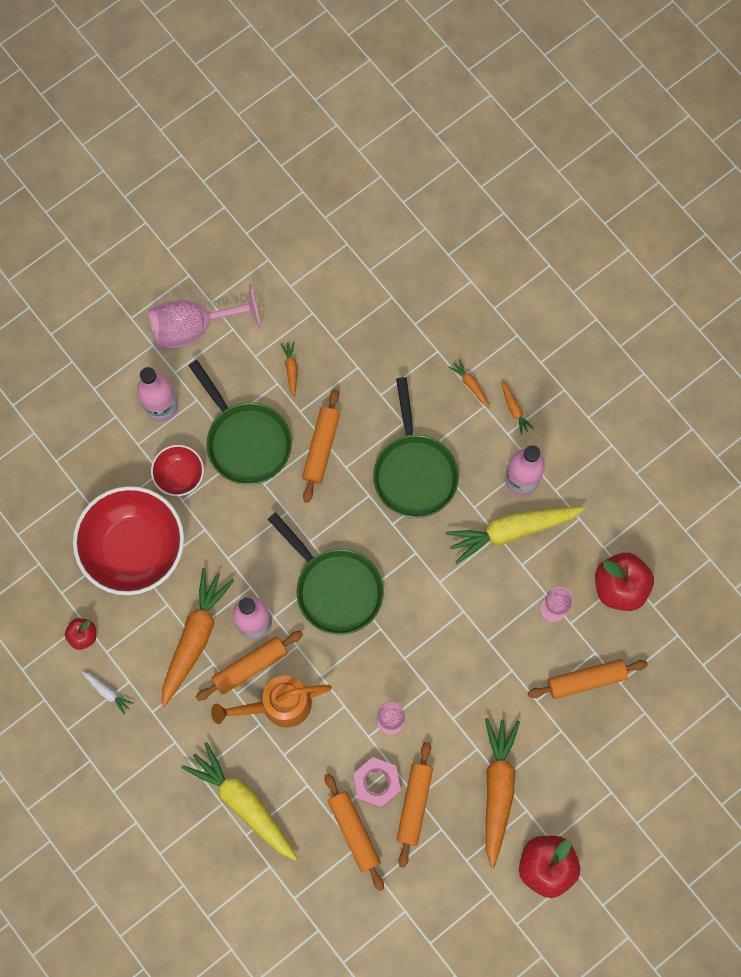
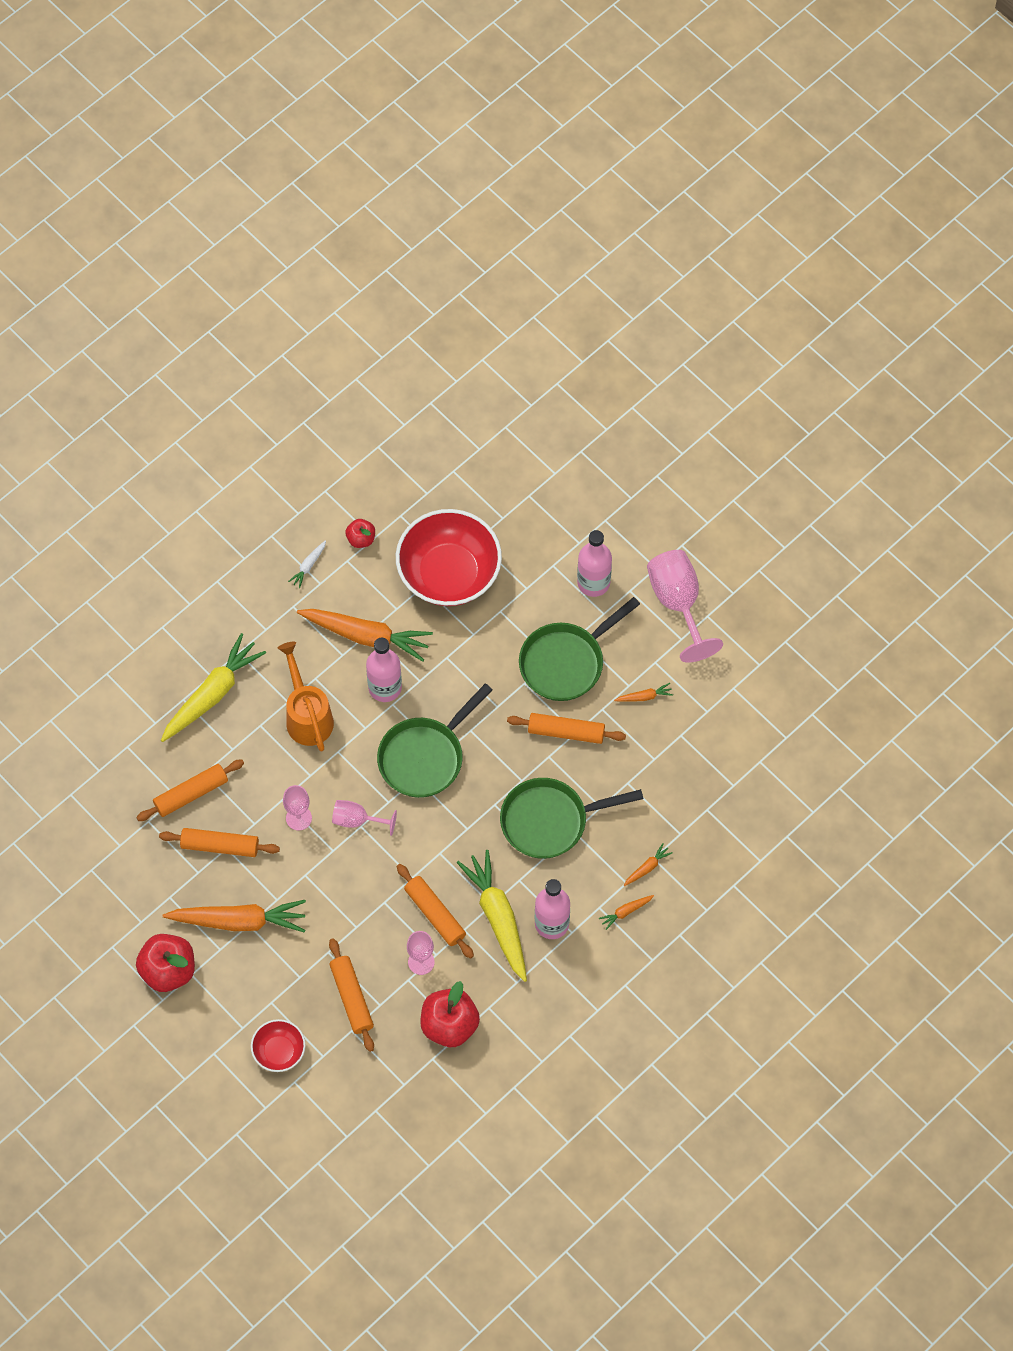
camera: 85 degrees right, 10 degrees down
(179, 475) = (525, 606): red bowl -> red bowl (279, 1051)
(250, 666) = (342, 688): orange rolling pin -> orange rolling pin (435, 914)
(376, 782) = (238, 810): pink nut -> none
(398, 661) = (357, 820): none -> pink goblet

